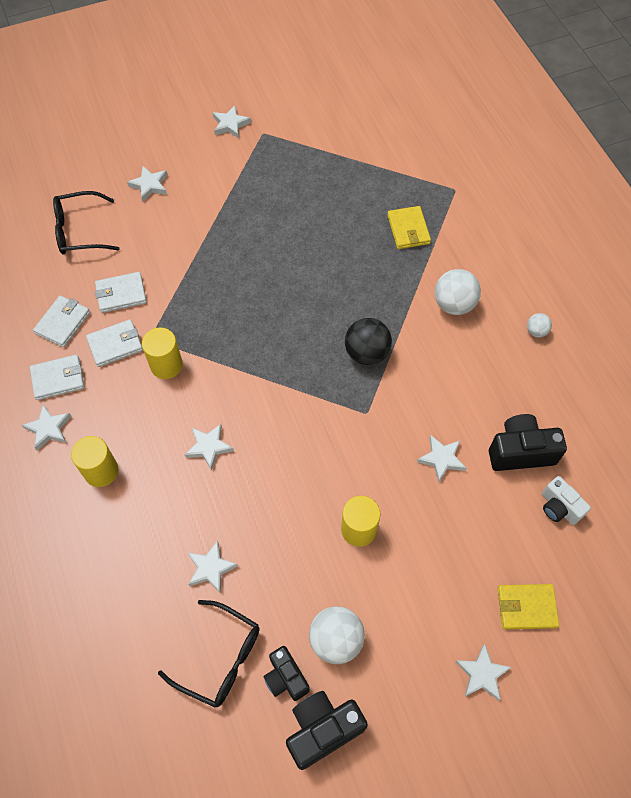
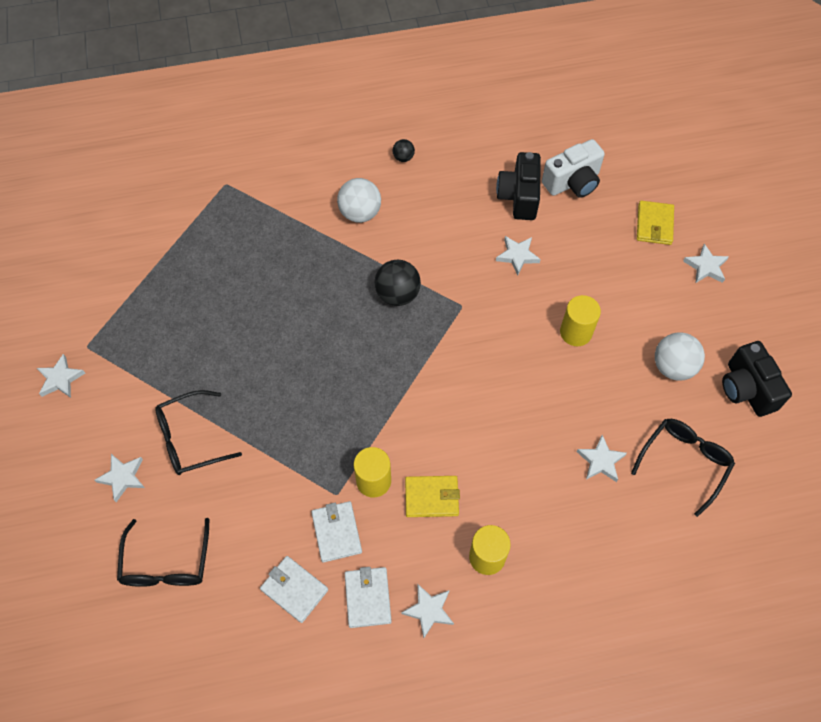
camera: 80 degrees left, 0 degrees up
(121, 294) = (271, 521): white wallet -> none
(189, 221) = (190, 439): none -> black glasses
(209, 447) = (476, 449): white star -> none
(286, 678) = (703, 411): black camera -> none
(408, 229) = (263, 232): yellow wallet -> yellow wallet (431, 497)
(536, 331) = (403, 157): white ball -> black ball
(559, 507) = (572, 182): white camera -> white camera, size x1.54

